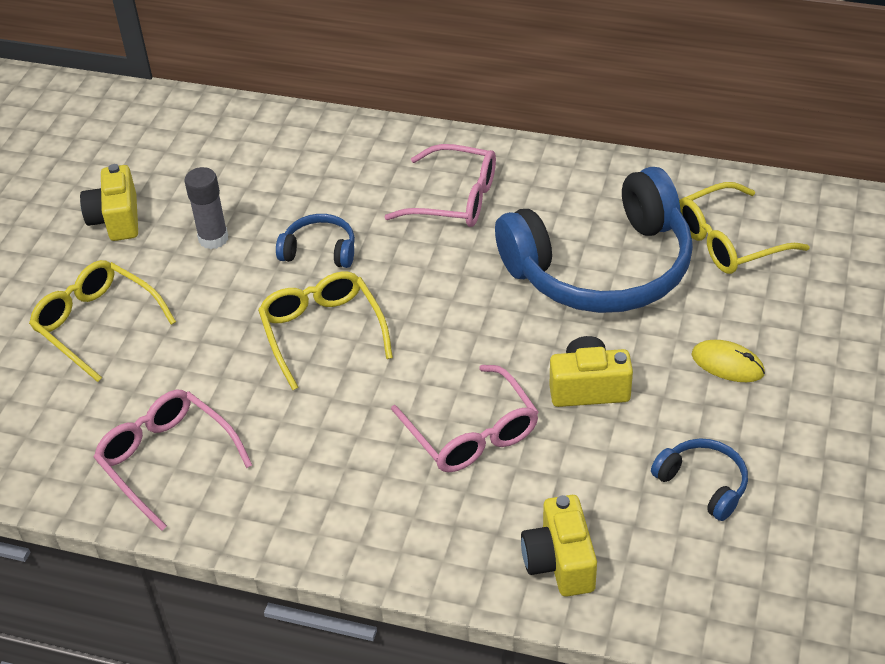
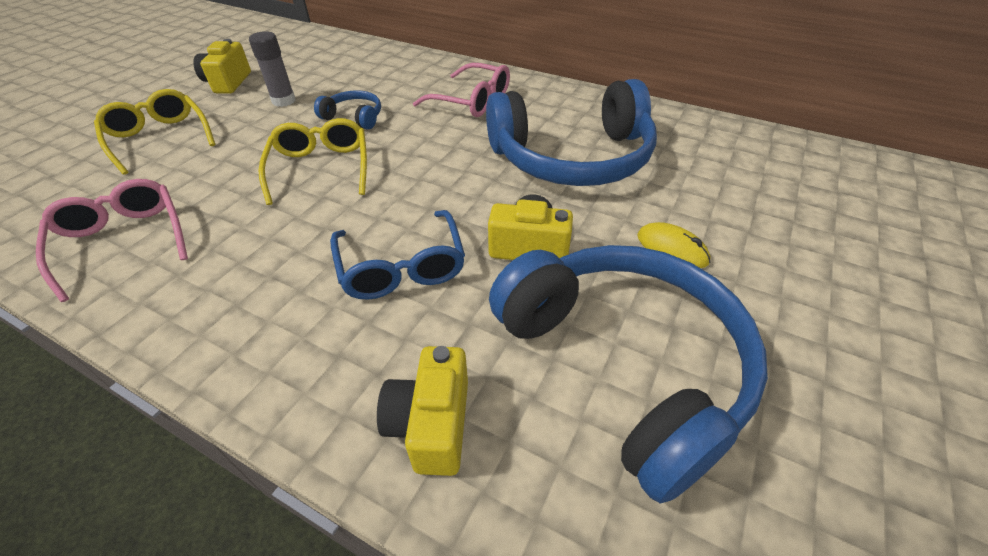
camera: 10 degrees right, 0 degrees up
(471, 433) = (402, 267): pink glasses -> blue glasses
(703, 484) = (624, 364): blue headphones -> blue headphones, size x2.36
(729, 241) = (688, 155): yellow glasses -> none

